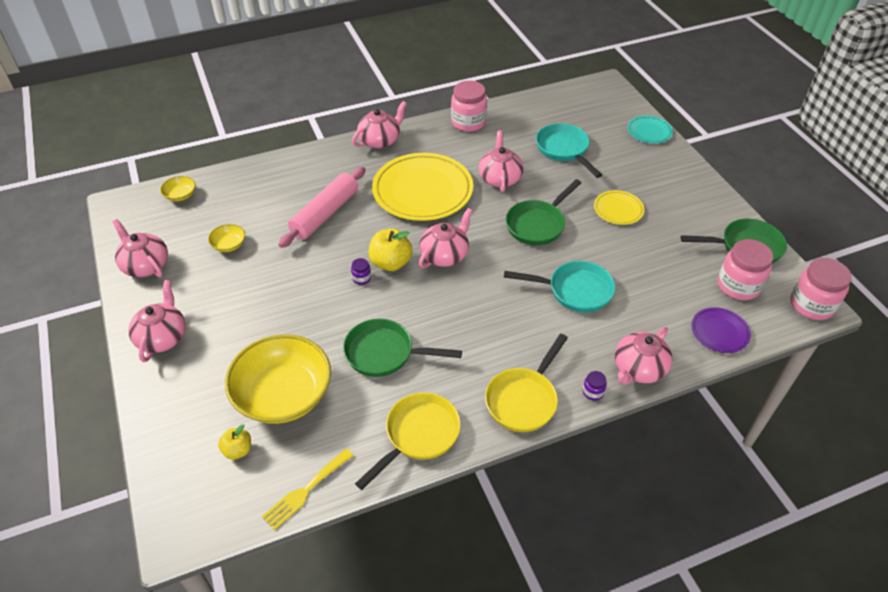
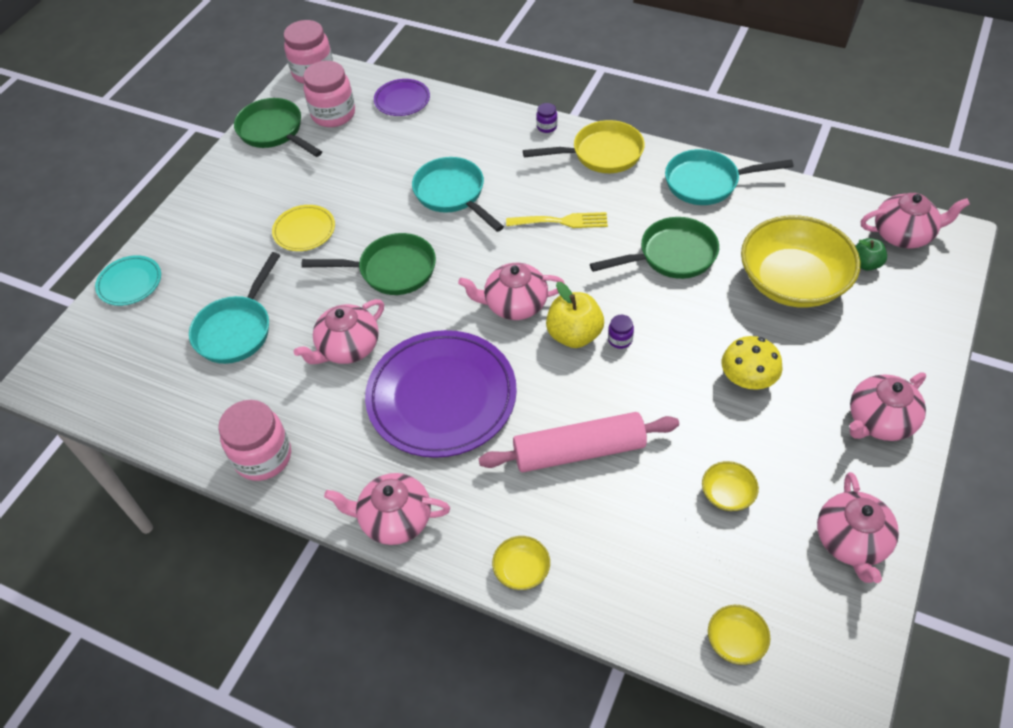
camera: 130 degrees left, 5 degrees up
(238, 450) = (866, 264): yellow apple -> green apple
(264, 308) = (747, 379): none -> yellow mushroom
(302, 160) = (521, 570): none -> yellow bowl
(306, 491) = (829, 203): yellow fork -> yellow fork (562, 221)
(385, 353) = (671, 255): green pan -> green pan turned 75 degrees counterclockwise
(418, 435) = (707, 183): yellow pan -> turquoise pan
(422, 190) = (441, 397): yellow plate -> purple plate
(638, 369) = (494, 118): pink teapot -> pink teapot (903, 234)

